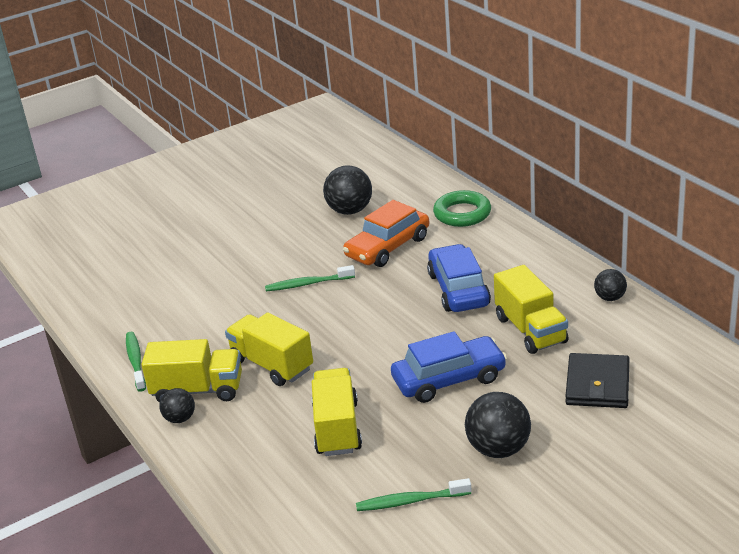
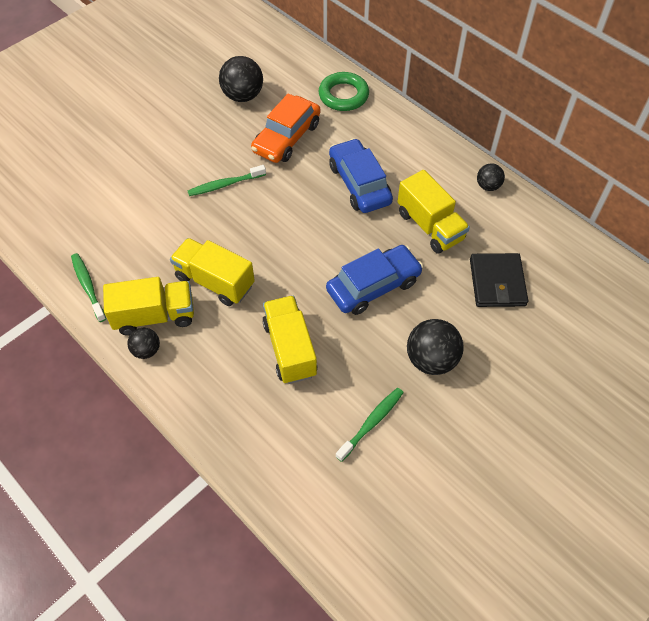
camera: 15 degrees left, 25 degrees up
(411, 501) = (371, 423): green toothbrush -> green toothbrush turned 150 degrees clockwise

